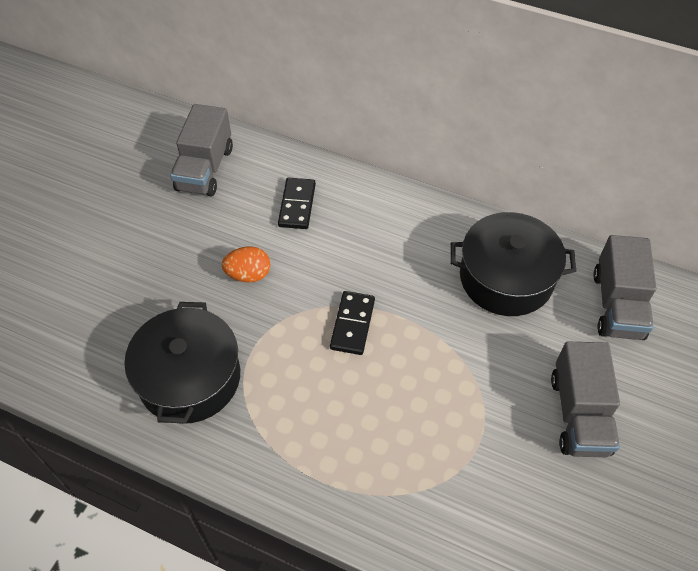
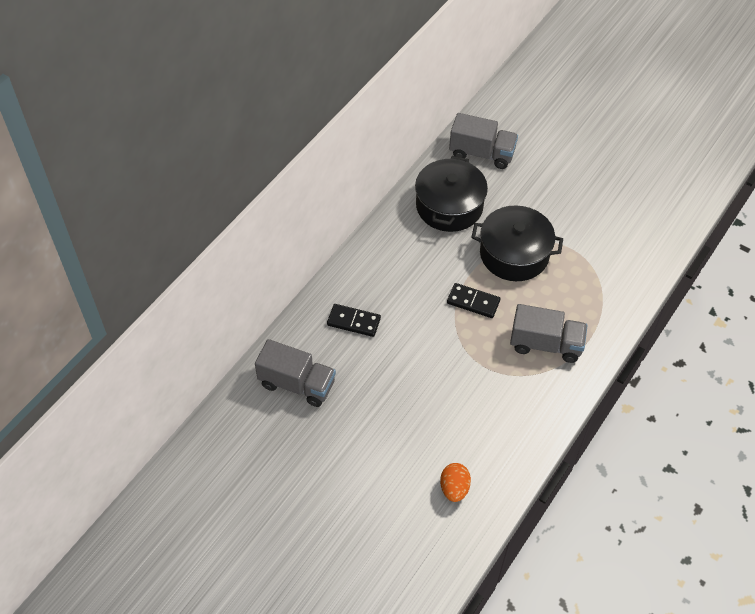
camera: 80 degrees left, 0 degrees up
(189, 378) = (503, 408): black pot -> black pot (514, 254)
(248, 275) = (417, 362): orange egg -> orange egg (454, 488)
(579, 414) = (558, 194): grey truck -> grey truck (545, 344)

